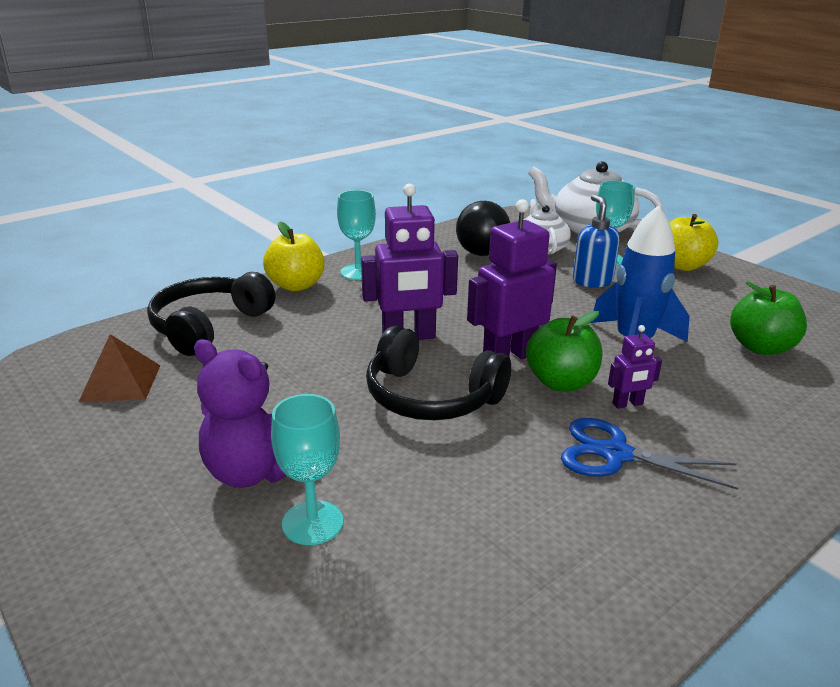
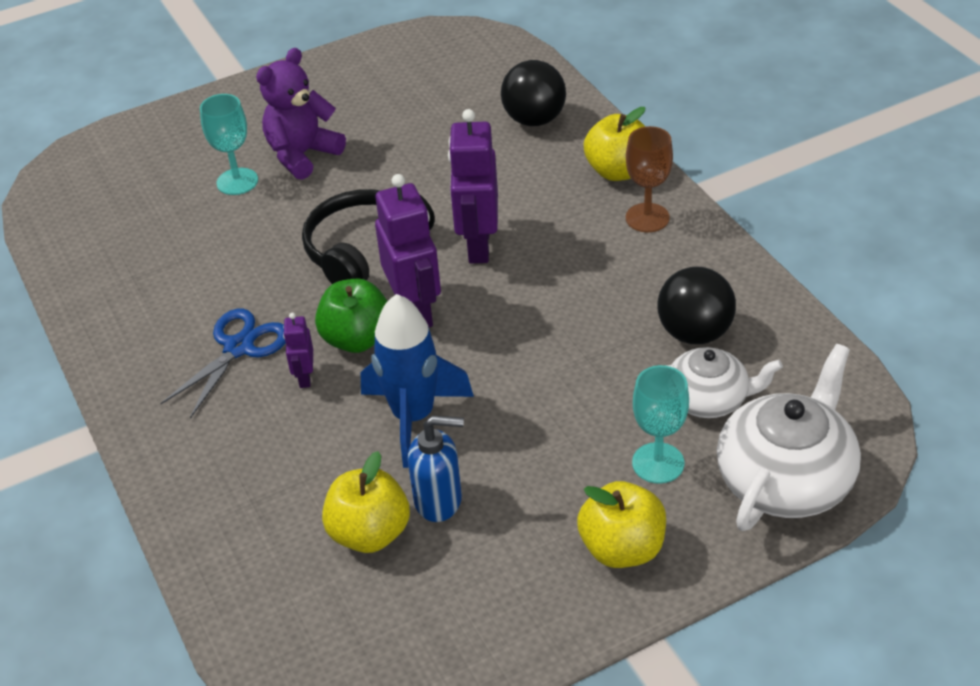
camera: 105 degrees right, 15 degrees up
(120, 382) = (446, 83): brown pyramid -> none
(209, 326) = (534, 120): black headphones -> black ball
(358, 272) = (647, 218): turquoise goblet -> brown goblet
(592, 281) = (585, 426): blue soap dispenser -> blue soap dispenser (439, 500)
(761, 347) = (369, 533): green apple -> yellow apple

